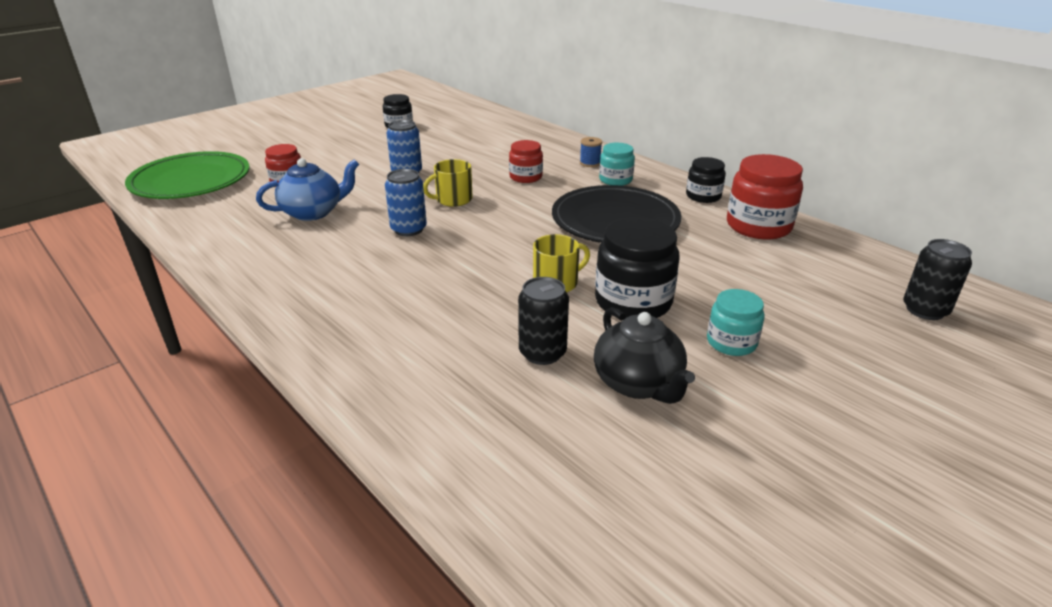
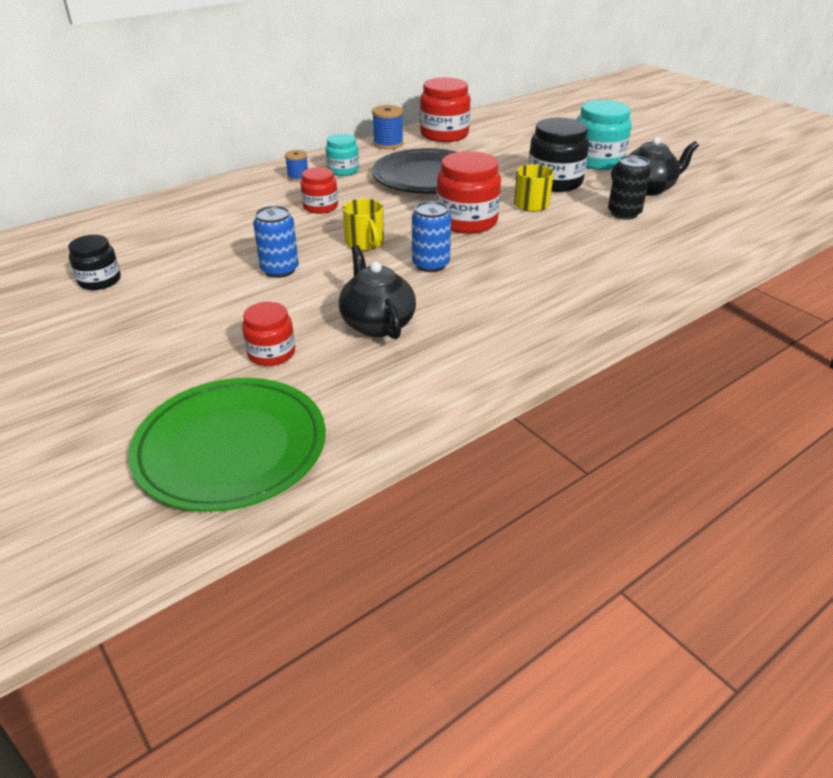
camera: 85 degrees left, 5 degrees up
(313, 212) = (377, 323): blue teapot -> black teapot
(503, 245) = (467, 221): none -> red jar
(703, 196) = (388, 144): black jar -> blue spool
(731, 342) = (597, 161): turquoise jar -> turquoise jar, size x1.69
(925, 310) = (553, 114): black can -> none

